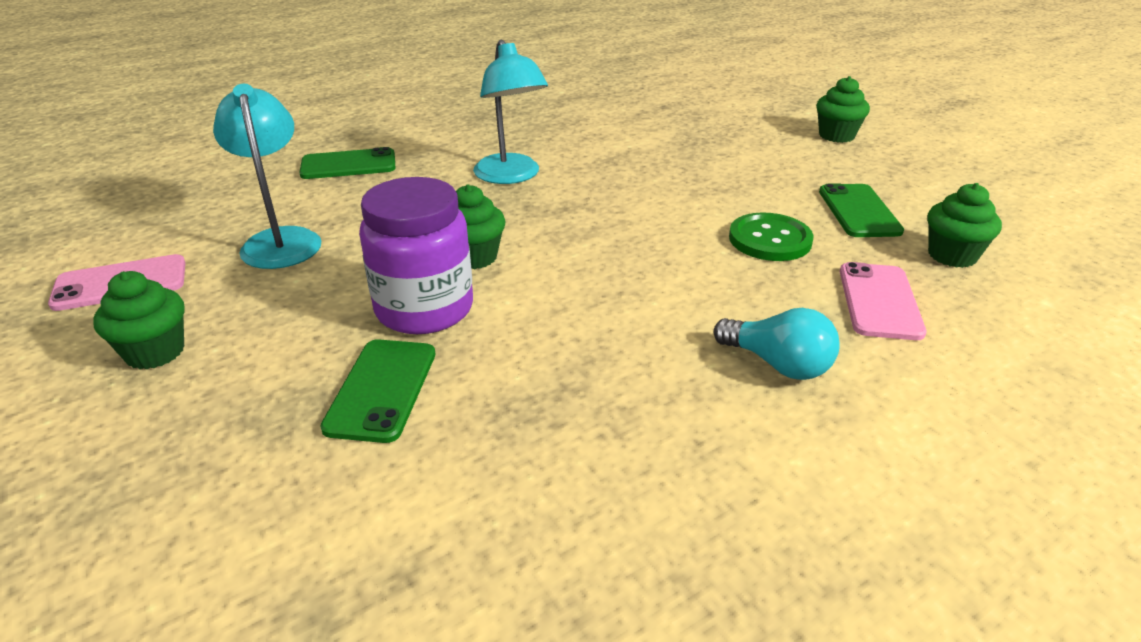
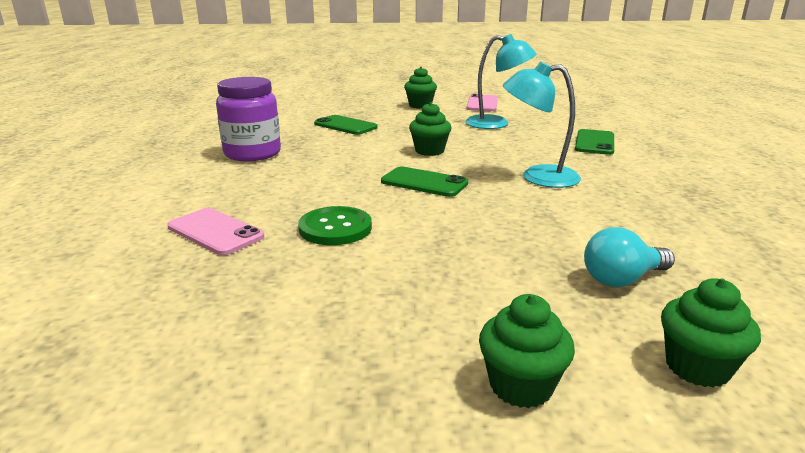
camera: 120 degrees right, 10 degrees down
(424, 309) = (392, 137): purple jar -> purple jar (252, 153)
(778, 364) = (229, 185): turquoise light bulb -> turquoise light bulb (622, 279)
(859, 211) = (319, 287): green phone -> green phone (424, 182)
(952, 255) = (197, 292): green cupcake -> green cupcake (697, 367)

